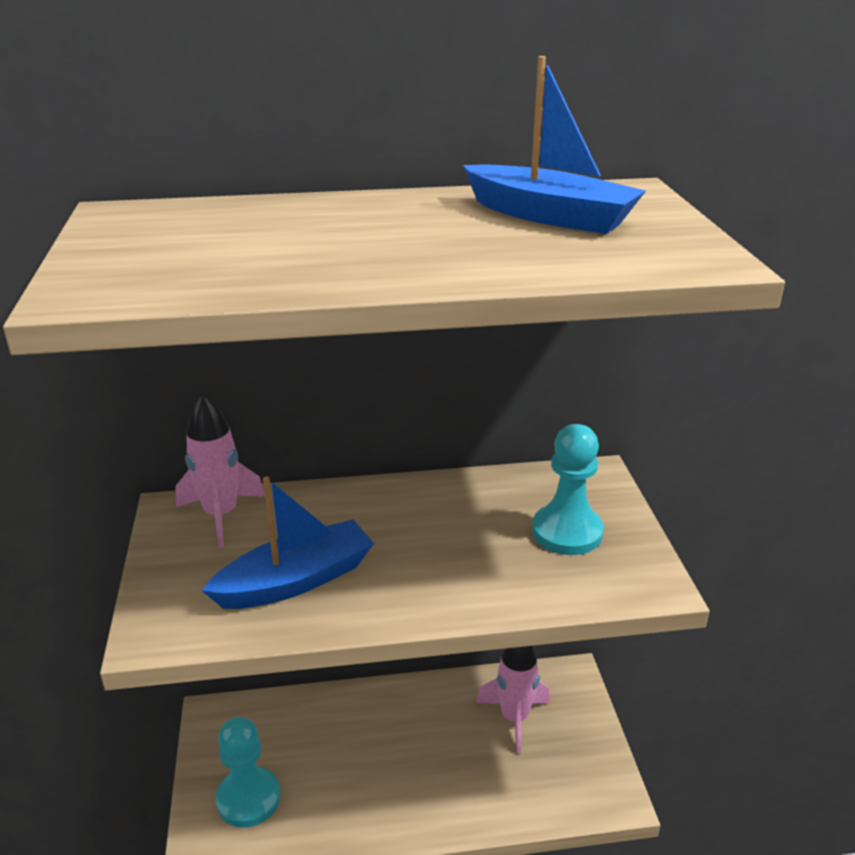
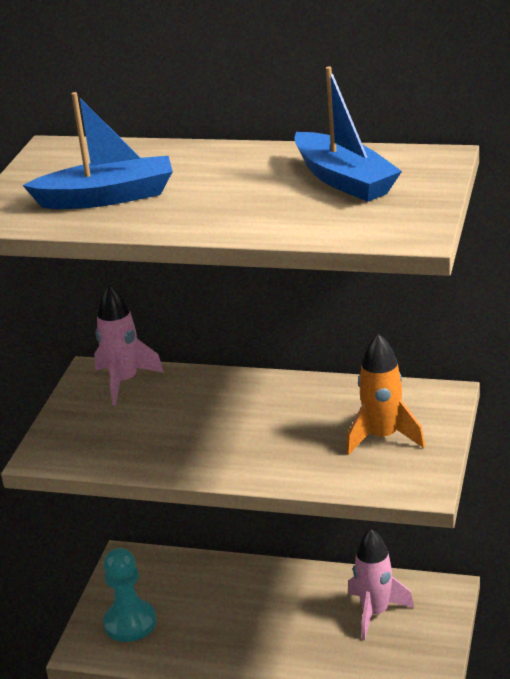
camera: 25 degrees right, 0 degrees up
(296, 580) = (154, 437): blue boat -> blue boat (107, 197)
(567, 532) = (383, 437): turquoise pawn -> orange rocket

